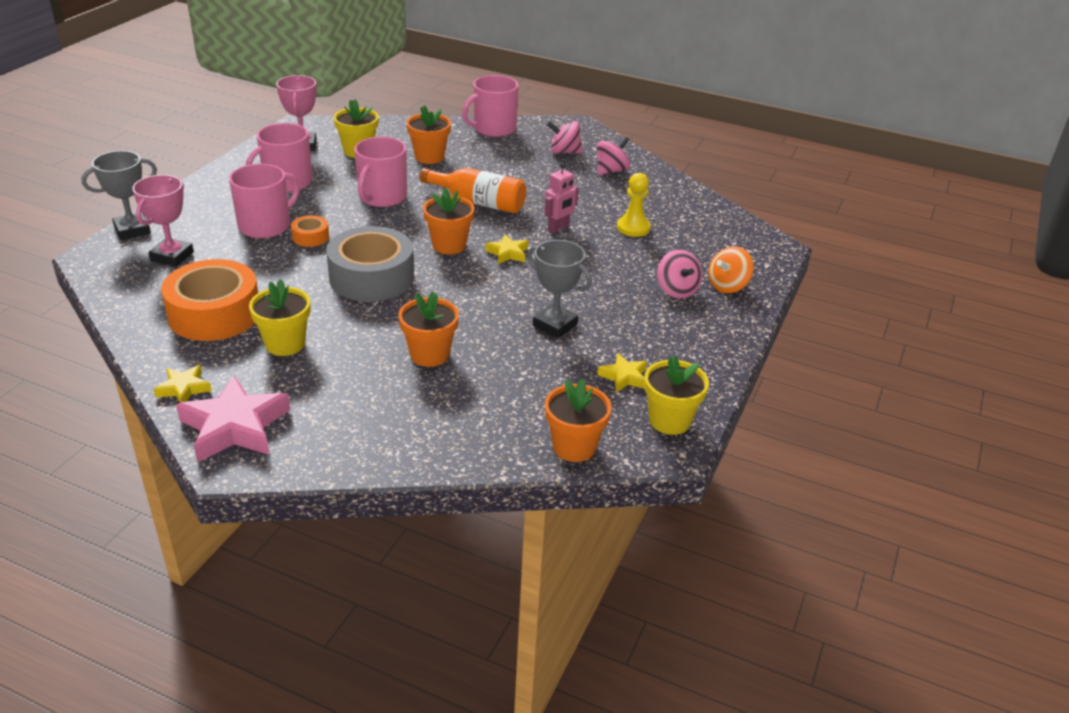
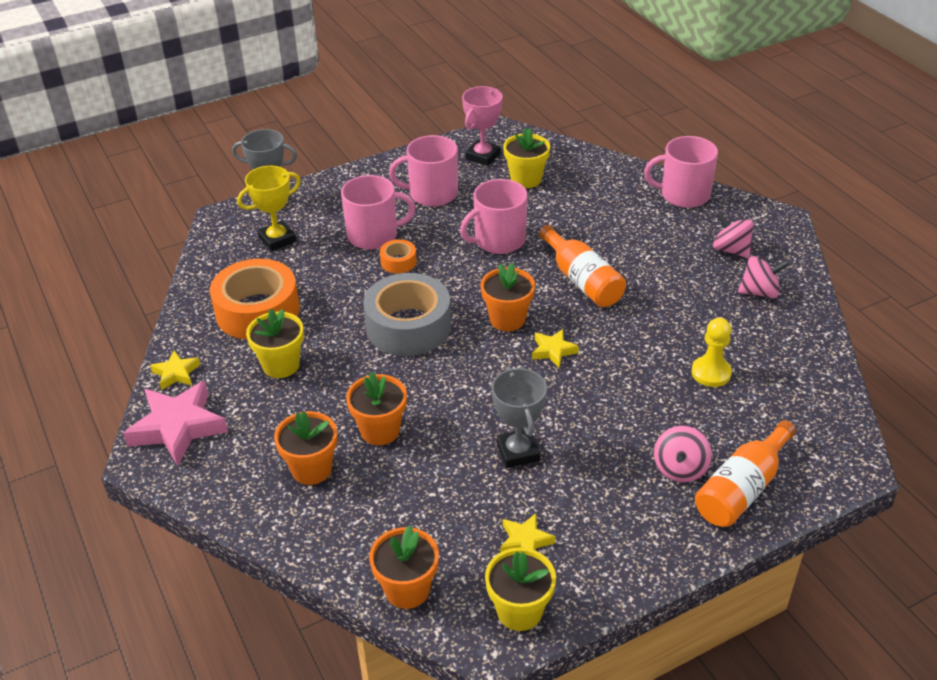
camera: 40 degrees right, 5 degrees up
(172, 256) = (277, 239): pink trophy -> yellow trophy
(429, 157) = (586, 209): orange flower pot -> orange flower pot (311, 469)
(558, 228) = (631, 342): pink robot -> none
(727, 286) = (742, 489): orange spinning top -> orange bottle

